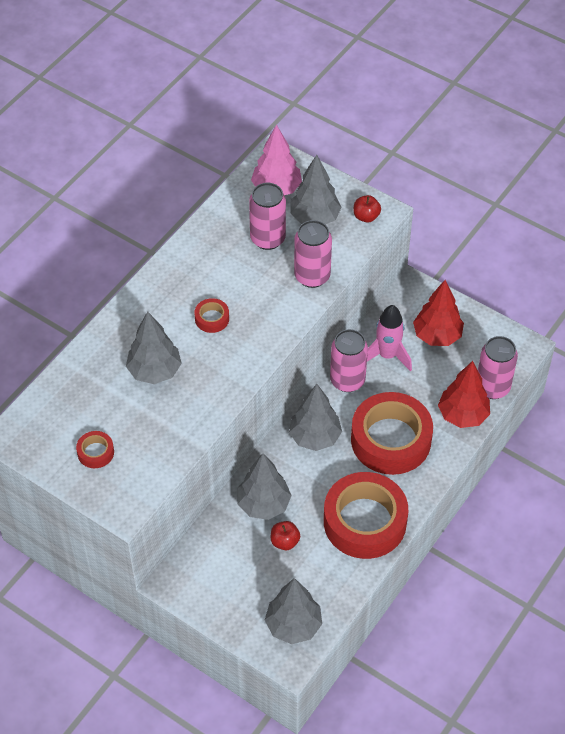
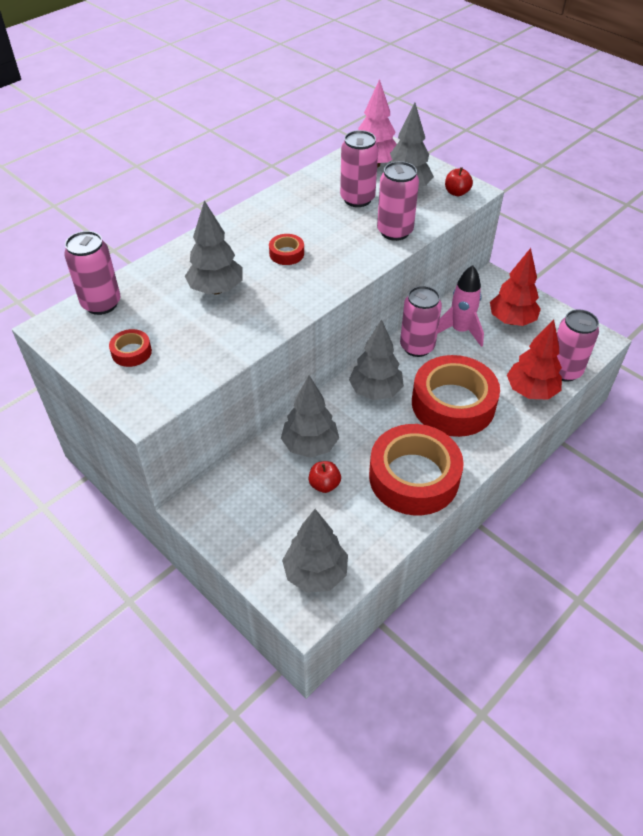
camera: 10 degrees right, 5 degrees down
(49, 403) = (101, 304): none -> pink can

